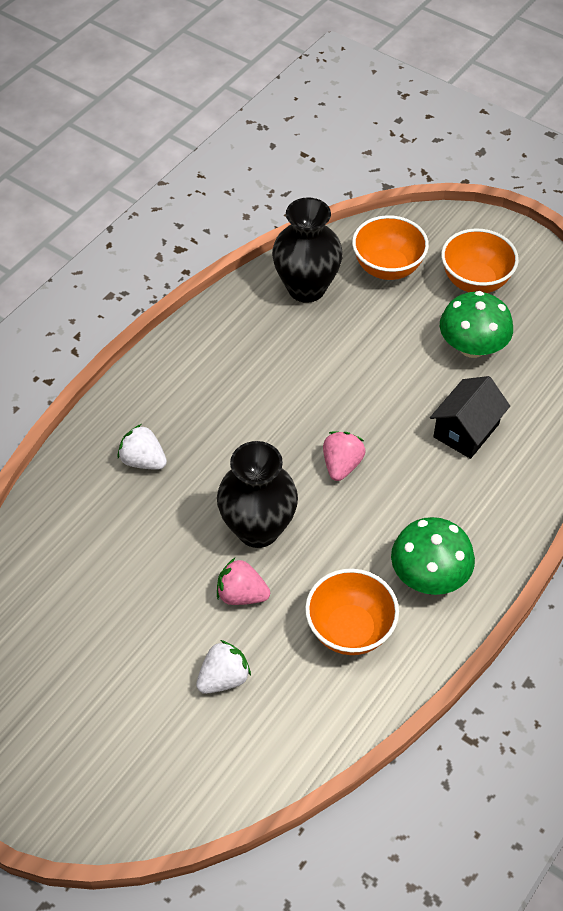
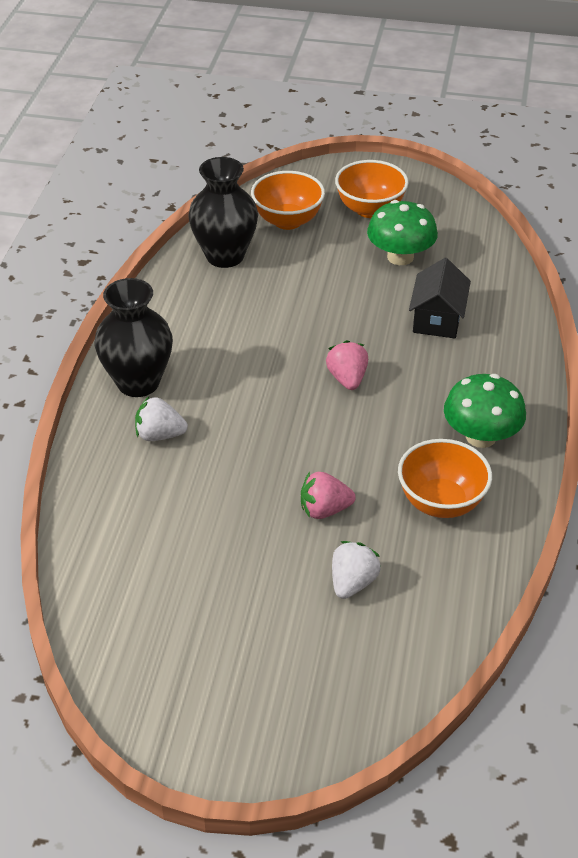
camera: 25 degrees left, 10 degrees down
(258, 529) = (305, 453): black vase -> black vase (138, 382)

